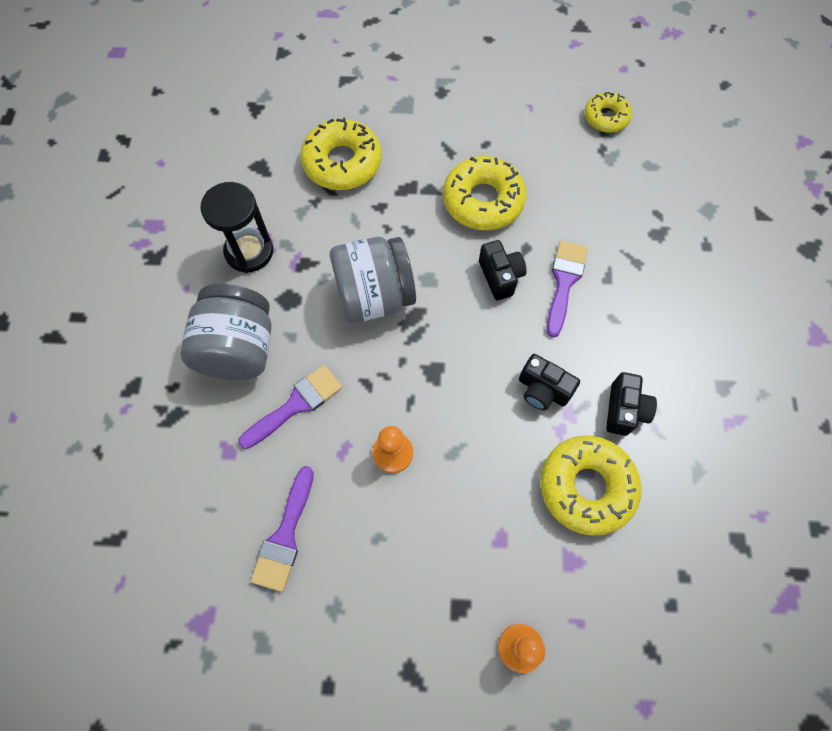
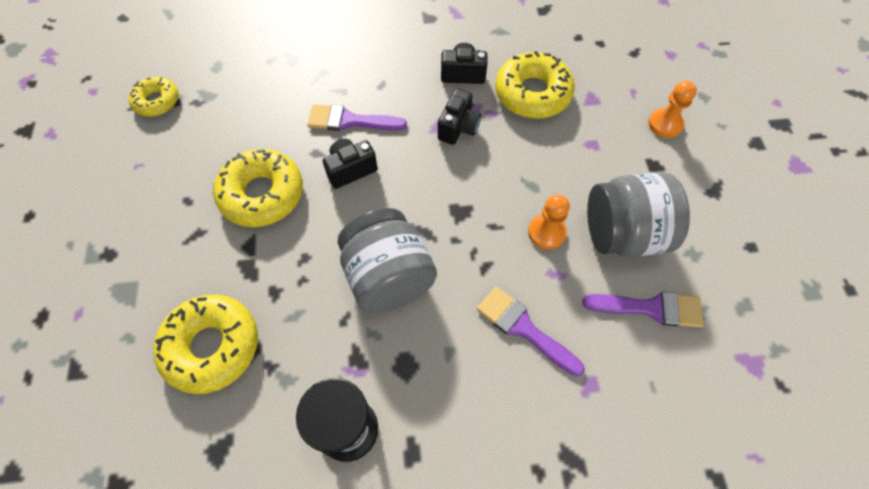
camera: 100 degrees left, 5 degrees down
(238, 349) = (476, 406): grey jar -> grey jar (623, 234)

